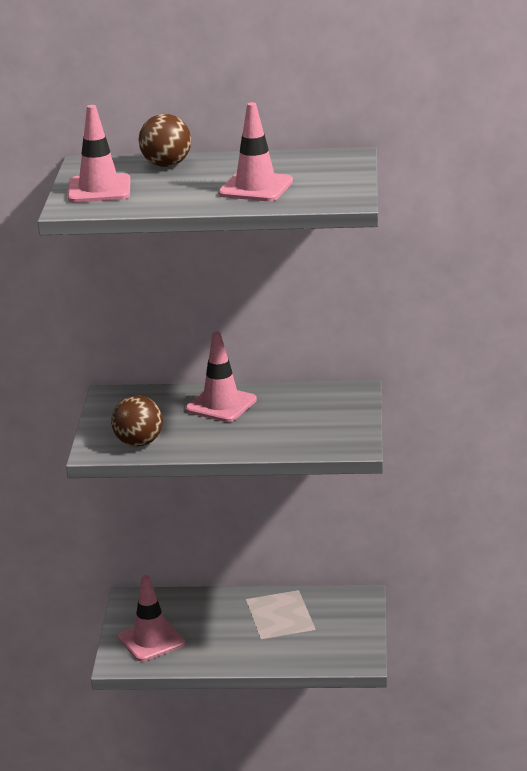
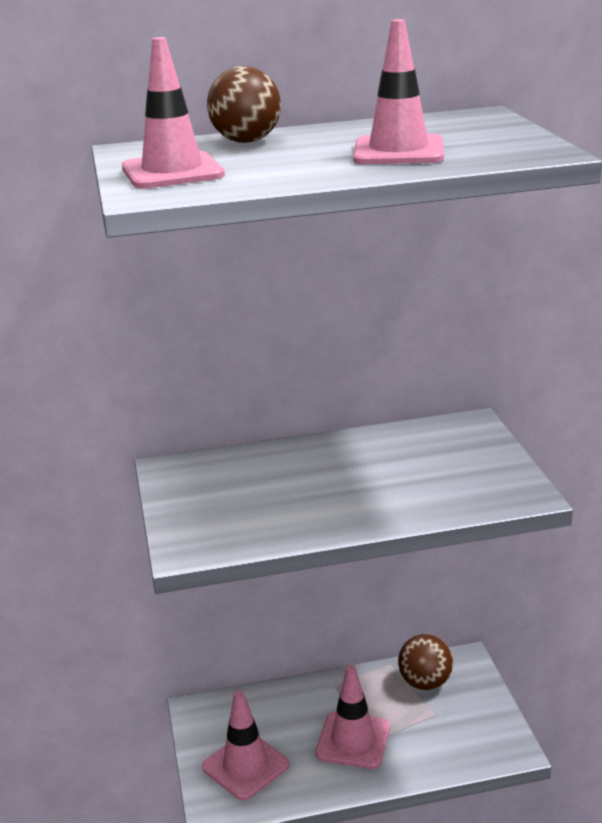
camera: 15 degrees left, 0 degrees up
(139, 443) = (240, 529): brown ball -> brown ball (425, 683)
(221, 405) = (319, 462): pink traffic cone -> pink traffic cone (353, 740)

